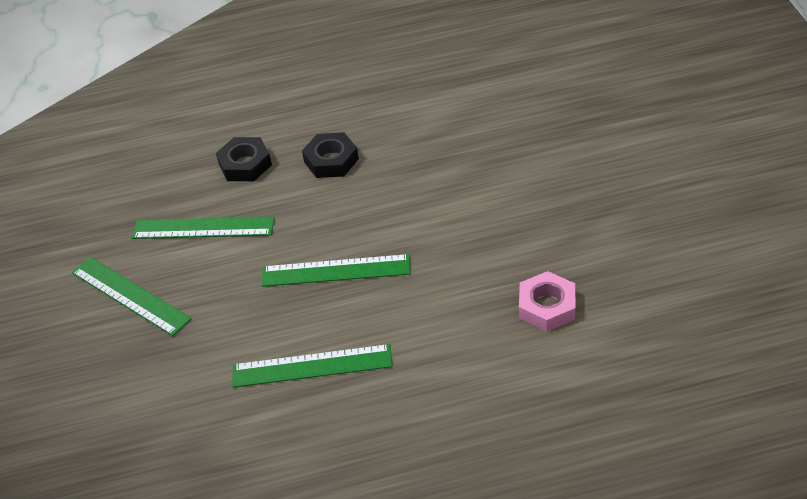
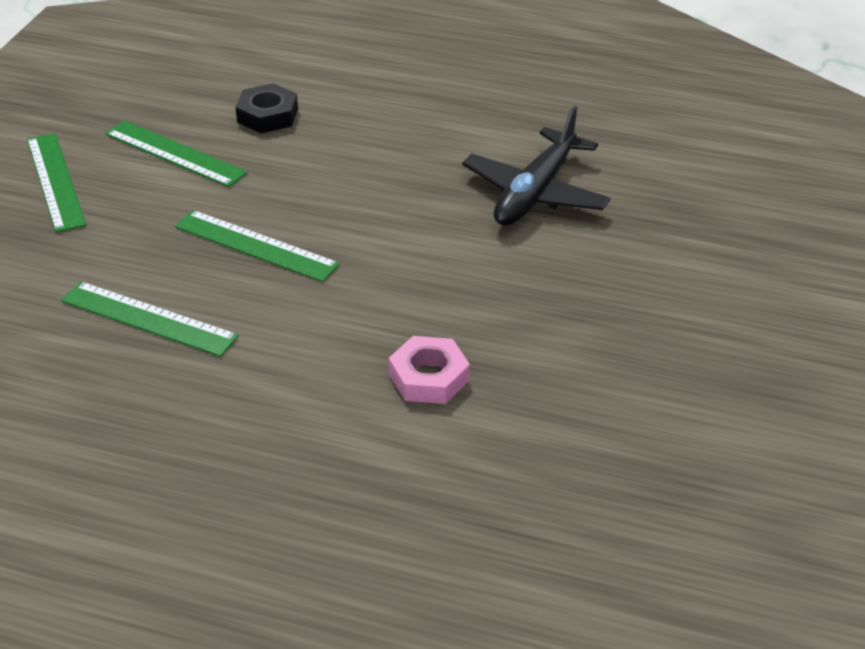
camera: 25 degrees right, 5 degrees down
(331, 160) = (351, 146): black nut -> none
(493, 136) = (535, 193): none -> black plane

